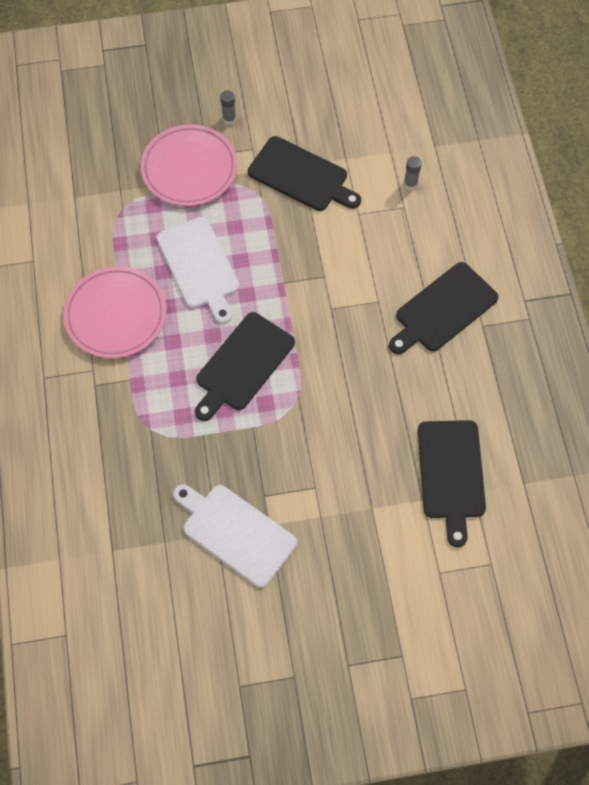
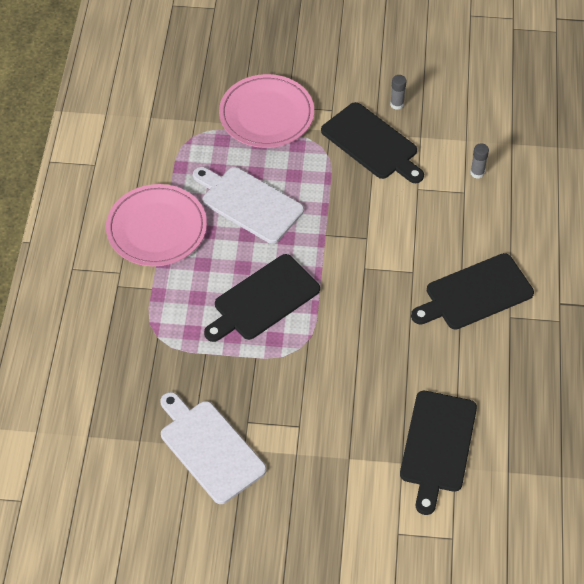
camera: 15 degrees right, 10 degrees down
(199, 266) = (249, 203): white cutting board -> white cutting board turned 135 degrees clockwise
(229, 119) = (318, 79): grey glue stick -> grey glue stick (397, 104)

